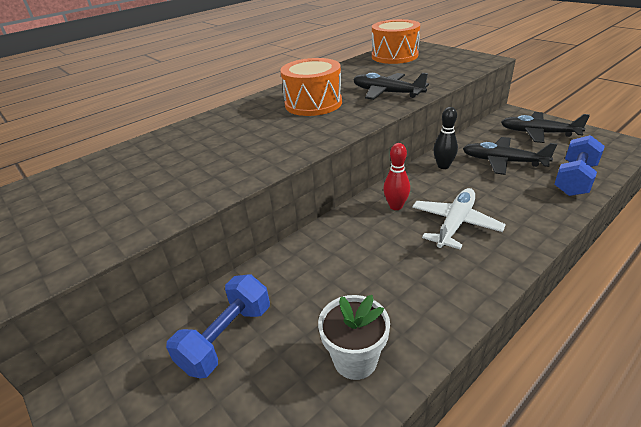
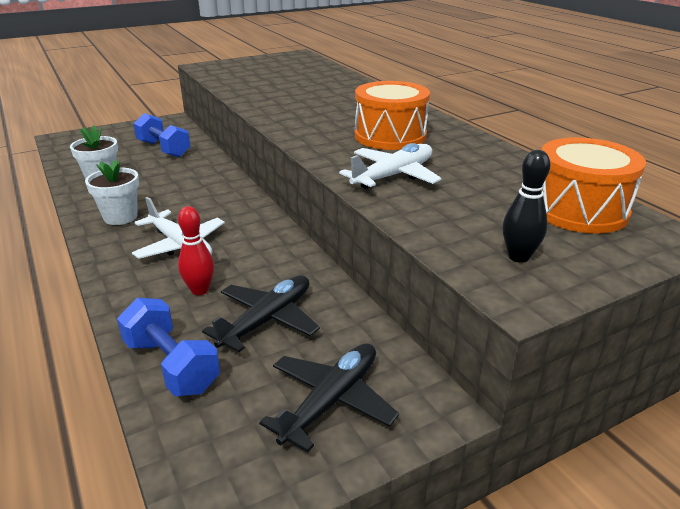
camera: 100 degrees right, 5 degrees down
(387, 93) = (393, 176): black plane -> white plane
(396, 206) = (239, 221): red bowling pin -> red bowling pin (200, 290)
(437, 286) = (120, 217): none -> white flower pot
(443, 166) = (293, 269): black bowling pin -> black bowling pin (518, 257)

